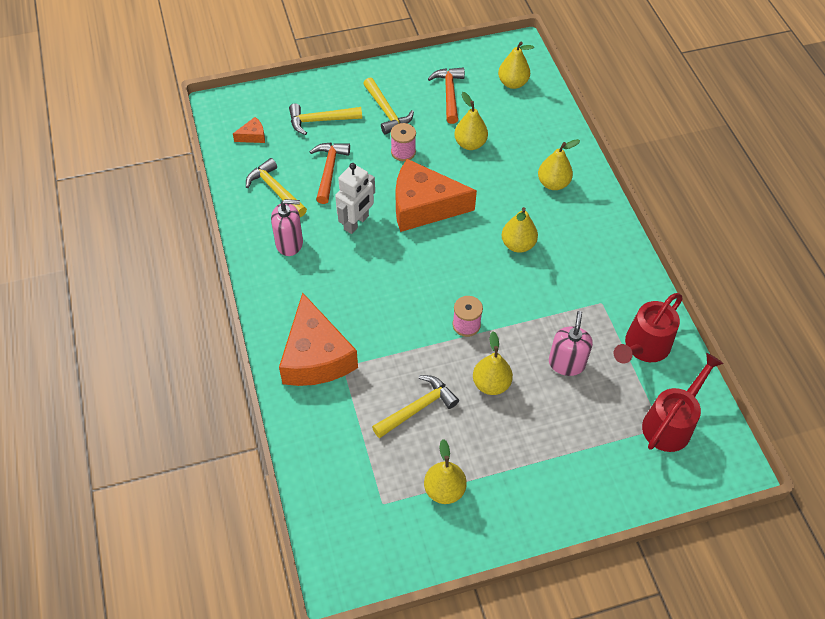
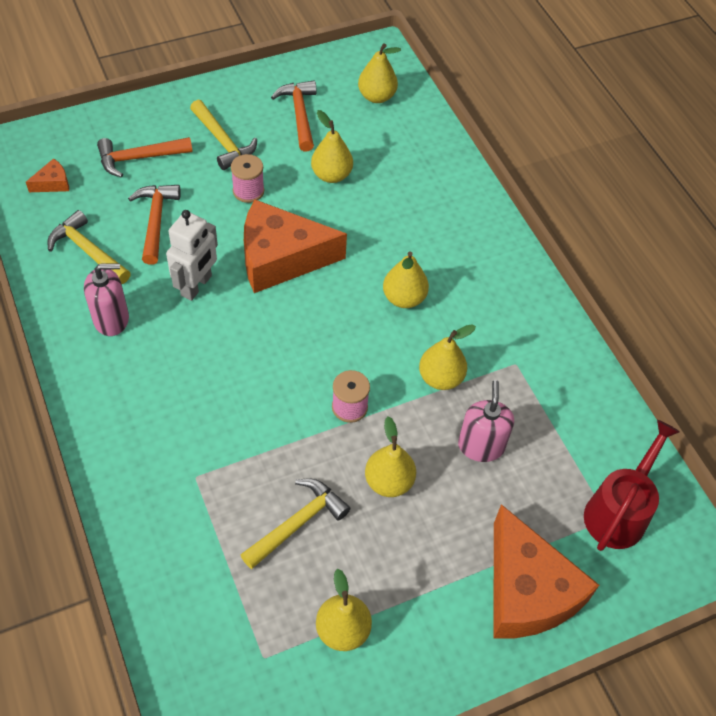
camera: 10 degrees left, 0 degrees up
(316, 356) = (158, 466): orange cheese -> orange cheese (527, 591)
(320, 120) = (139, 158): yellow hammer -> orange hammer
(553, 183) = (439, 217): yellow pear -> yellow pear (440, 378)
(643, 347) = (573, 417): red watering can -> none

